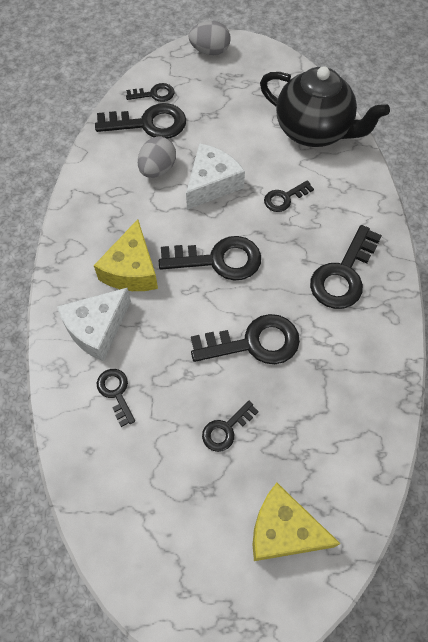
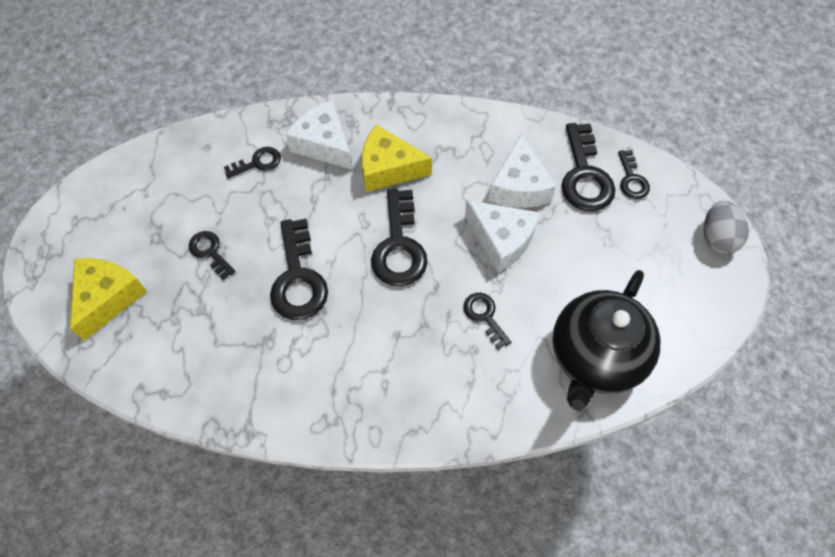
camera: 90 degrees right, 0 degrees up
(157, 169) = (519, 186): grey egg -> white cheese
(343, 274) = (377, 375): black key -> none

